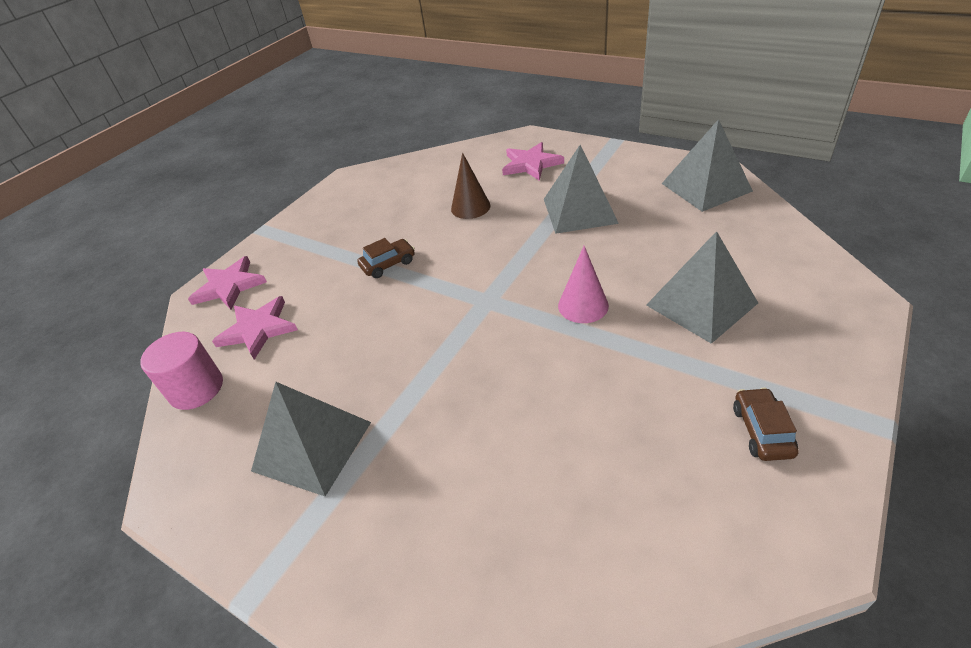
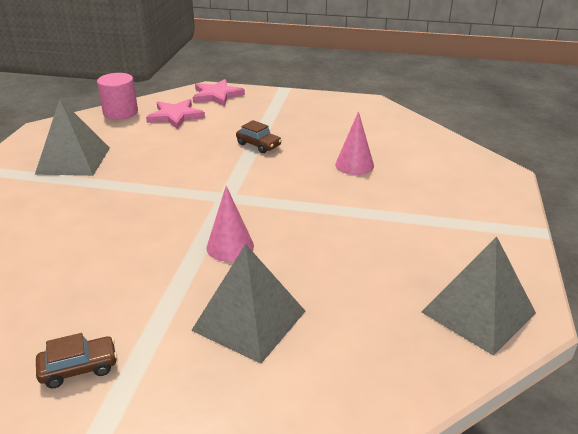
camera: 65 degrees right, 10 degrees down
(470, 207) = (354, 165): brown cone -> pink cone
(531, 164) = (449, 184): pink star -> none
(580, 210) = (379, 225): grey pyramid -> none

